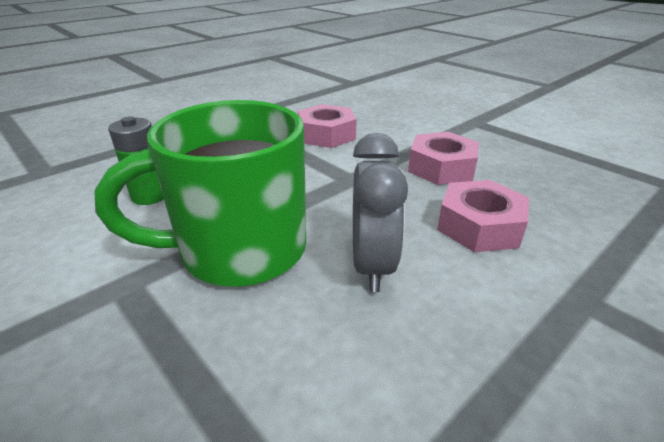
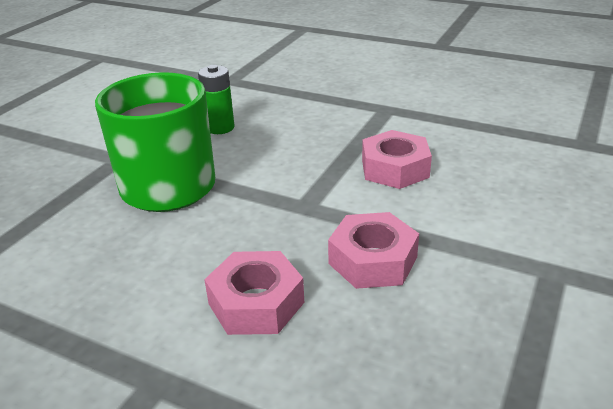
camera: 70 degrees right, 0 degrees up
(372, 265) = (168, 249): grey clock -> none

